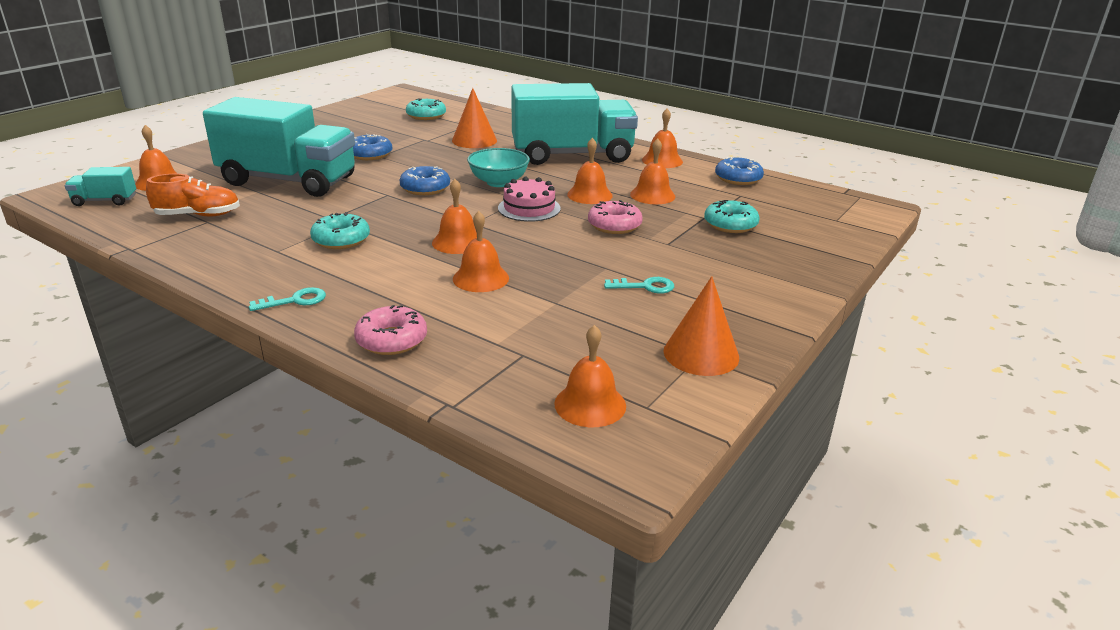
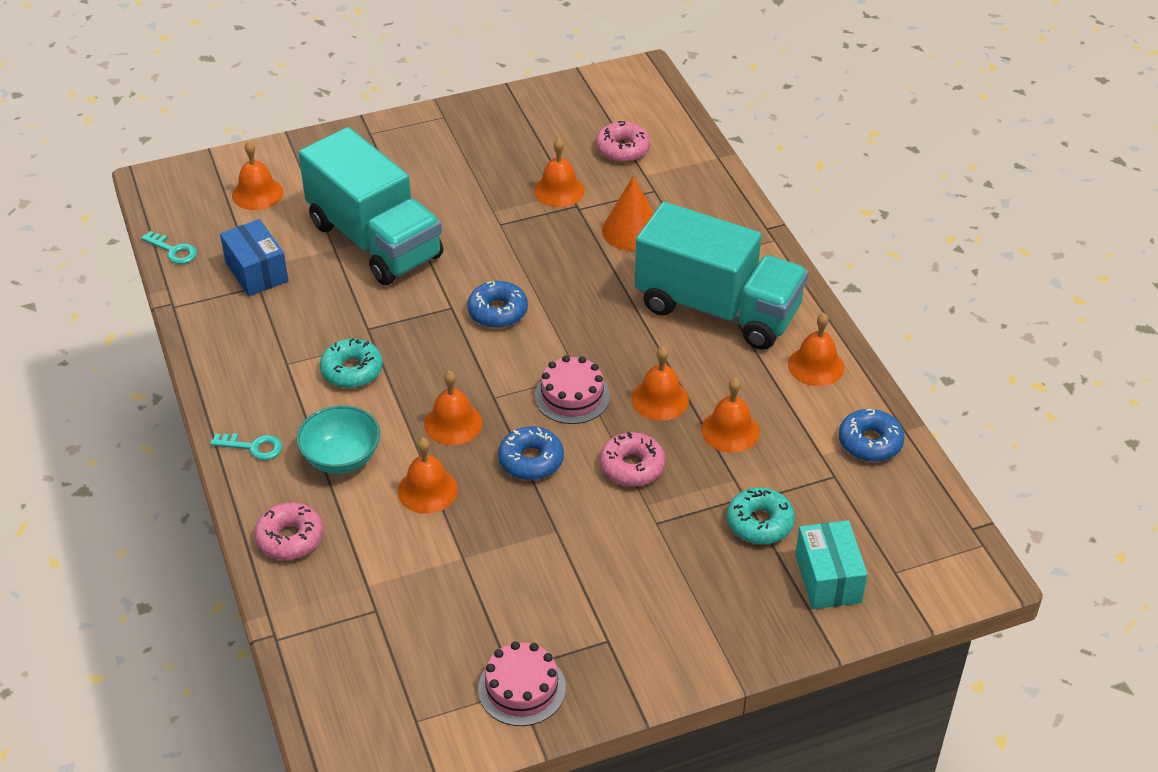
camera: 35 degrees right, 15 degrees up
(105, 201) = (194, 210): turquoise truck -> none
(198, 215) = (257, 272): orange shoe -> blue box
(369, 154) = (492, 217): blue donut -> blue donut (531, 460)
(426, 116) = (622, 149): turquoise donut -> pink donut
(499, 182) = (583, 332): turquoise bowl -> turquoise bowl (341, 458)
(590, 404) = (375, 694): orange bell -> orange bell (559, 190)
(645, 286) = (565, 577): turquoise key -> turquoise key (174, 251)
(701, 354) = (521, 688): orange cone -> pink cake
(806, 234) = (828, 579): none -> turquoise box

